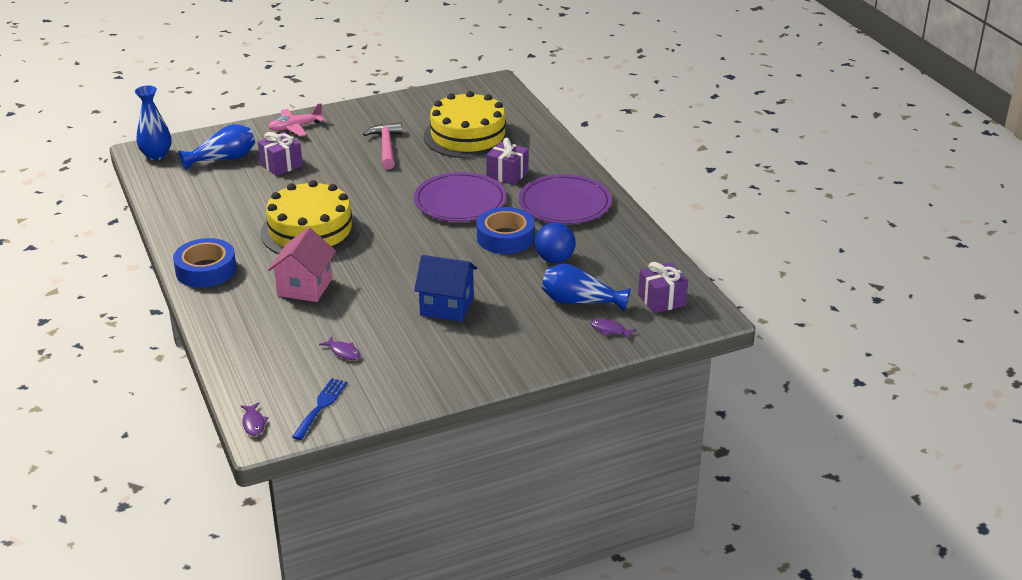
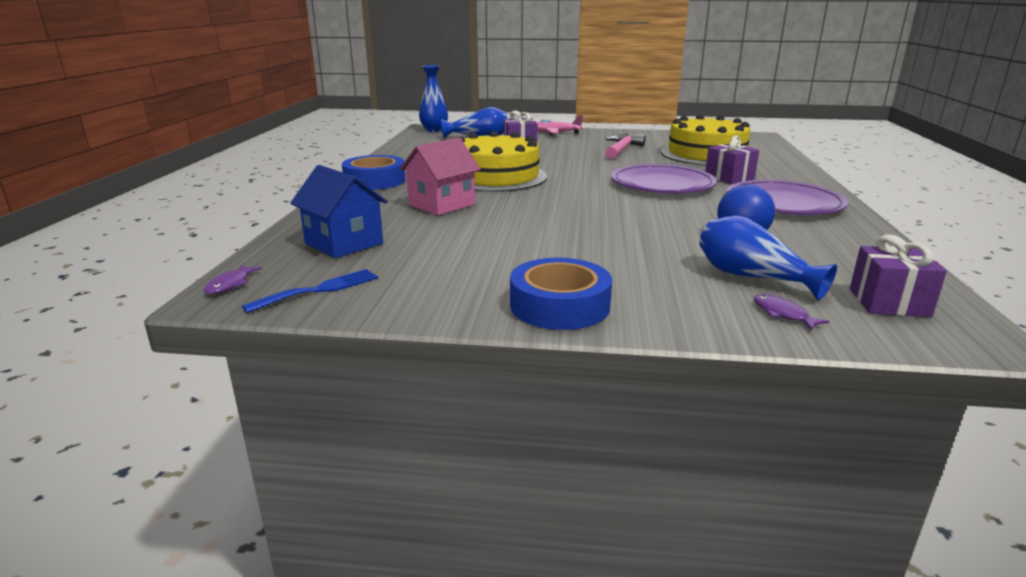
camera: 30 degrees right, 10 degrees down
(343, 352) = (411, 253): purple fish -> none
(447, 306) = (571, 245): blue house -> blue house (344, 243)
(505, 237) = (691, 212): blue tape -> blue tape (559, 305)

